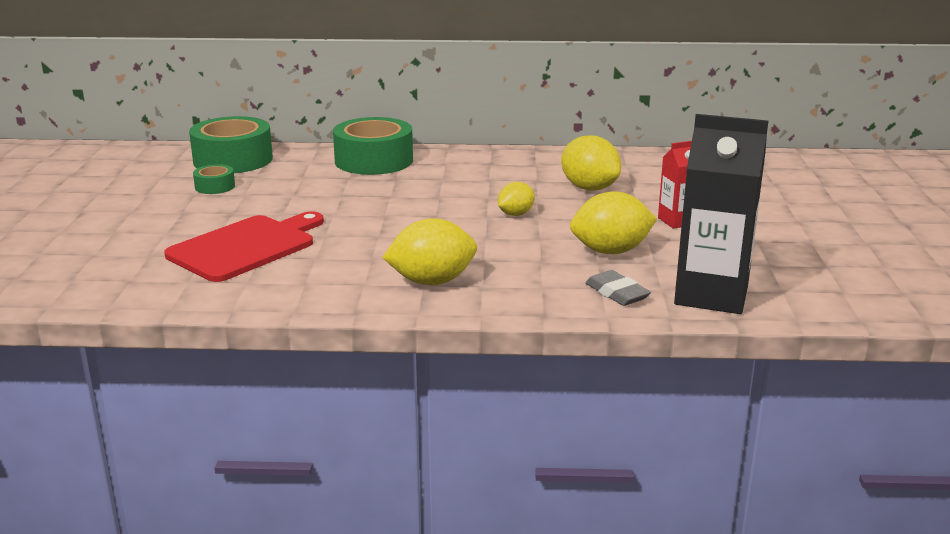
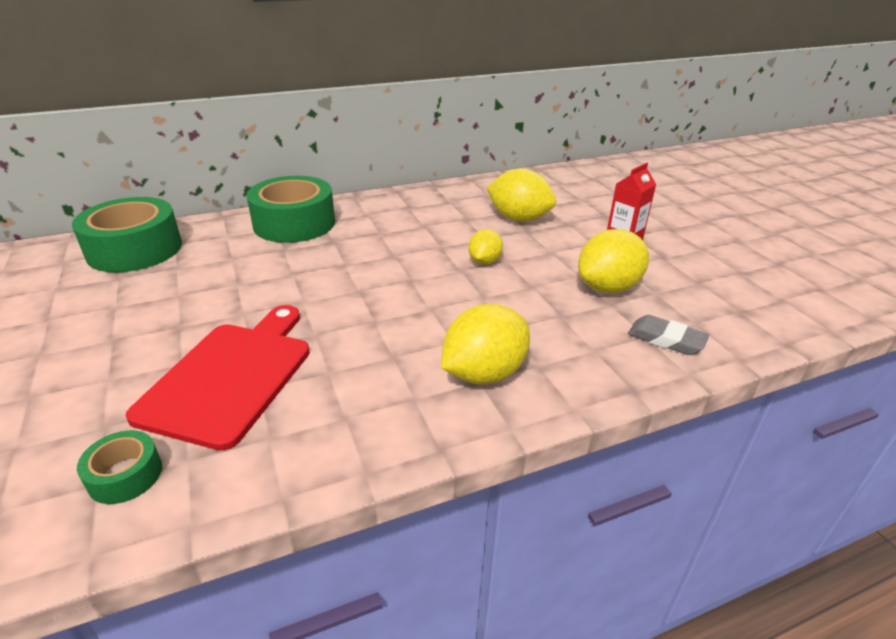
camera: 25 degrees left, 10 degrees up
(215, 186) = (134, 291): green tape -> green tape (125, 475)
(711, 295) = (740, 319): black carton -> none

